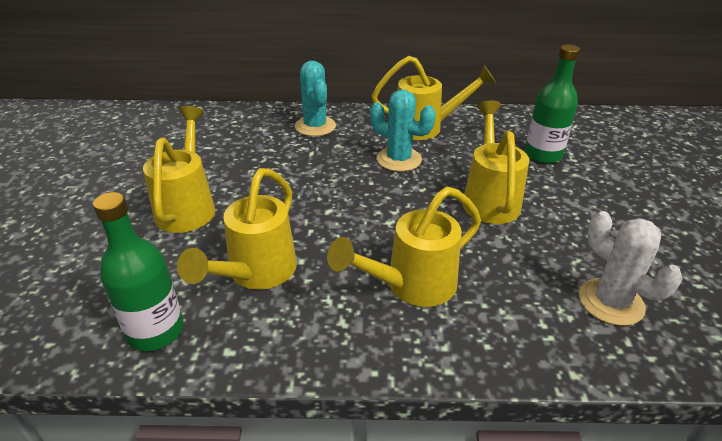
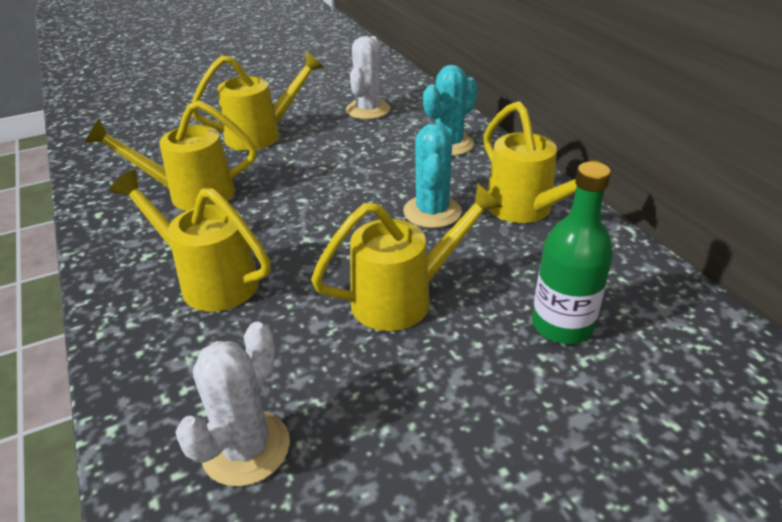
camera: 65 degrees right, 0 degrees up
(156, 331) = (111, 178): green bottle -> none
(215, 142) = (368, 110): none -> white cactus

